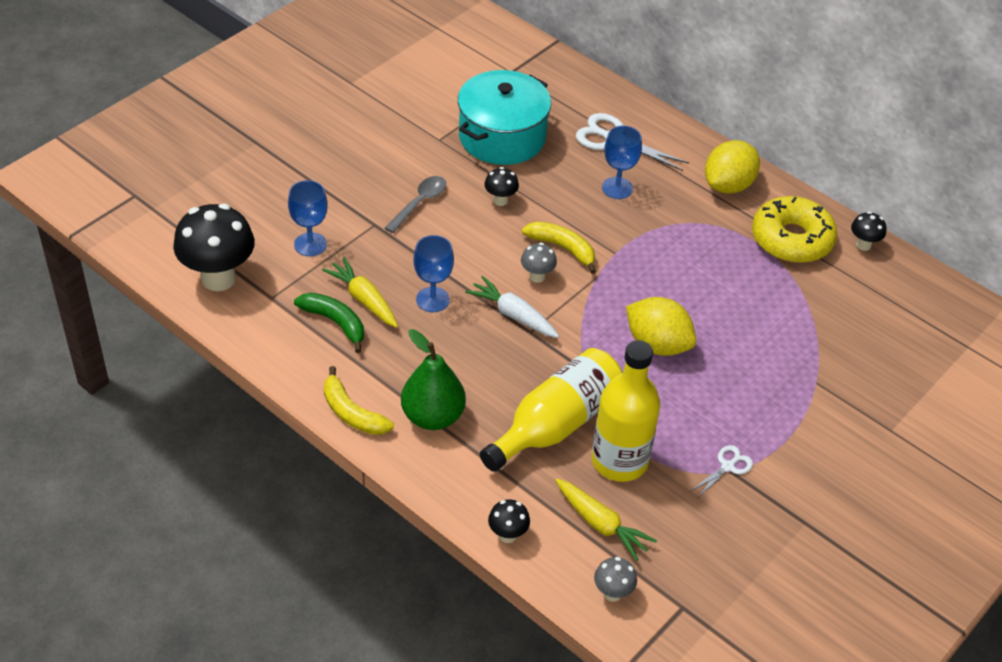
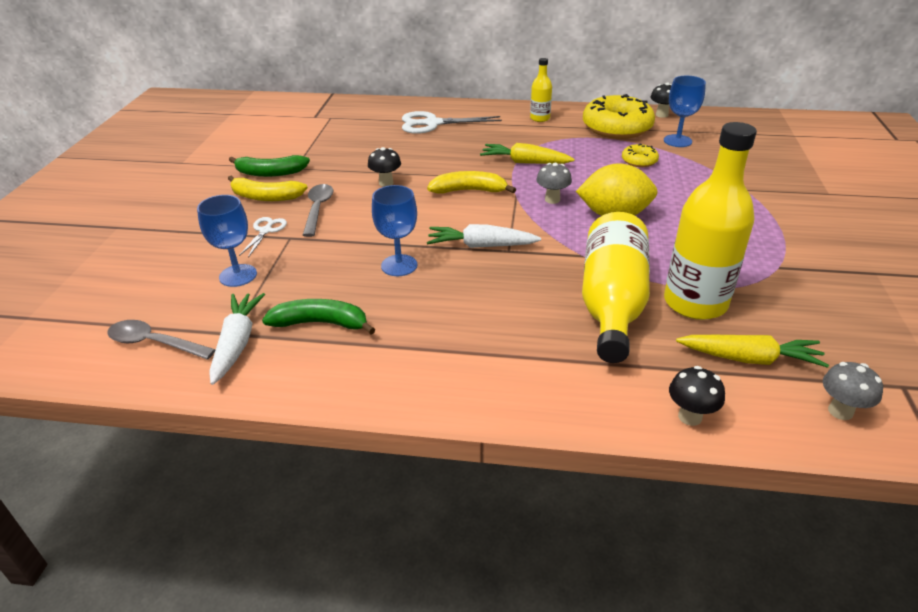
camera: 30 degrees left, 10 degrees down
(218, 278) = (155, 343): black mushroom -> grey spoon
(269, 308) = (237, 343): none -> white carrot
(352, 413) = (415, 391): yellow banana -> yellow banana (266, 197)
(364, 299) = (333, 293): yellow carrot -> yellow carrot (525, 162)
(414, 136) = (270, 173): none -> green banana
(433, 416) = (499, 352): green pear -> none
(502, 137) = (346, 149): turquoise pot -> none
(537, 277) = (470, 214): grey mushroom -> grey mushroom (552, 199)
(617, 188) = (467, 145): blue goblet -> blue goblet (677, 141)
(728, 185) = (540, 118): yellow lemon -> yellow bottle
(728, 466) = (772, 265): white scissors -> white scissors (266, 231)
(759, 295) = (639, 161): none -> yellow donut

